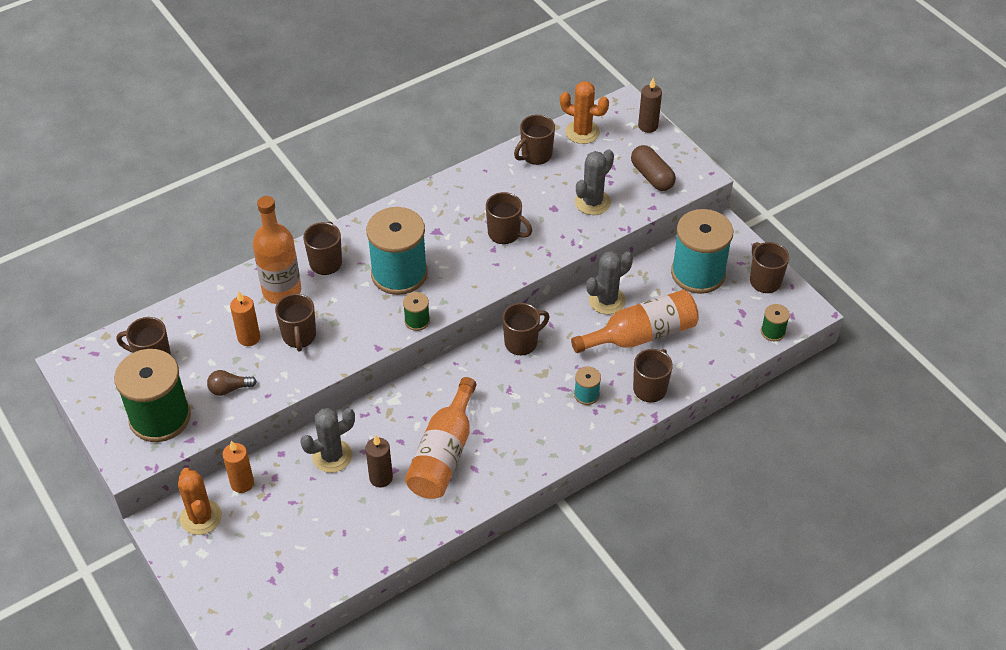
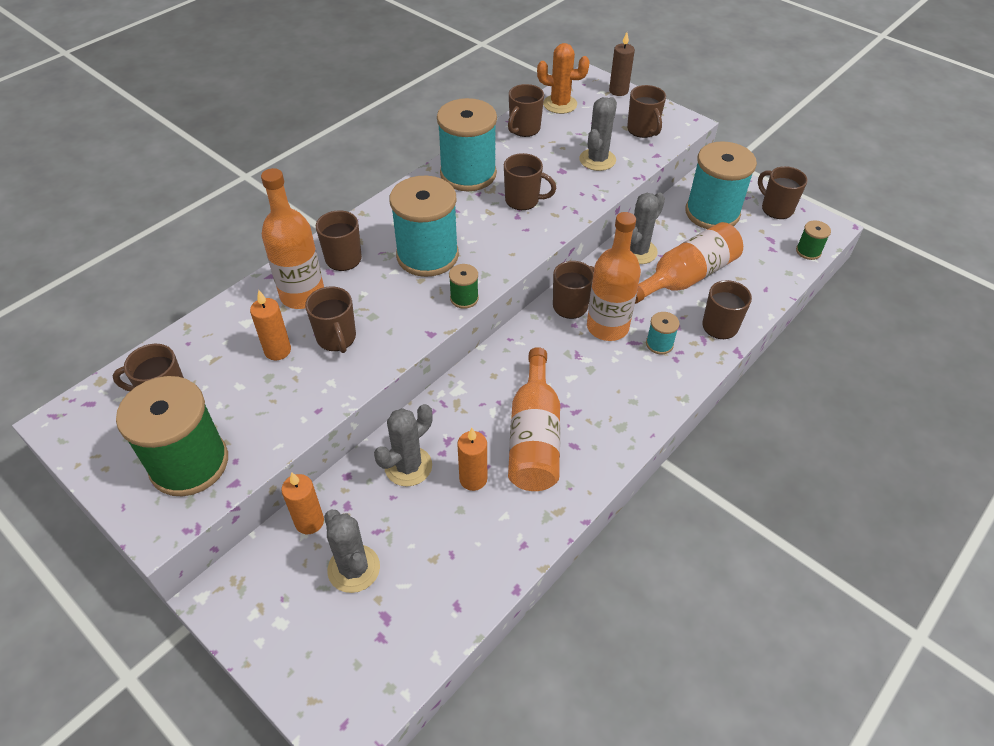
camera: 15 degrees left, 0 degrees up
(201, 517) = (268, 576): orange cactus -> none
(229, 389) = (269, 412): brown light bulb -> none
(266, 526) = (354, 568): none -> grey cactus
(381, 478) = (473, 479): brown candle -> orange candle
(464, 196) = (468, 174): none -> turquoise spool
(546, 369) = (607, 327): none -> orange bottle
(652, 176) = (643, 130): brown capsule -> brown mug

